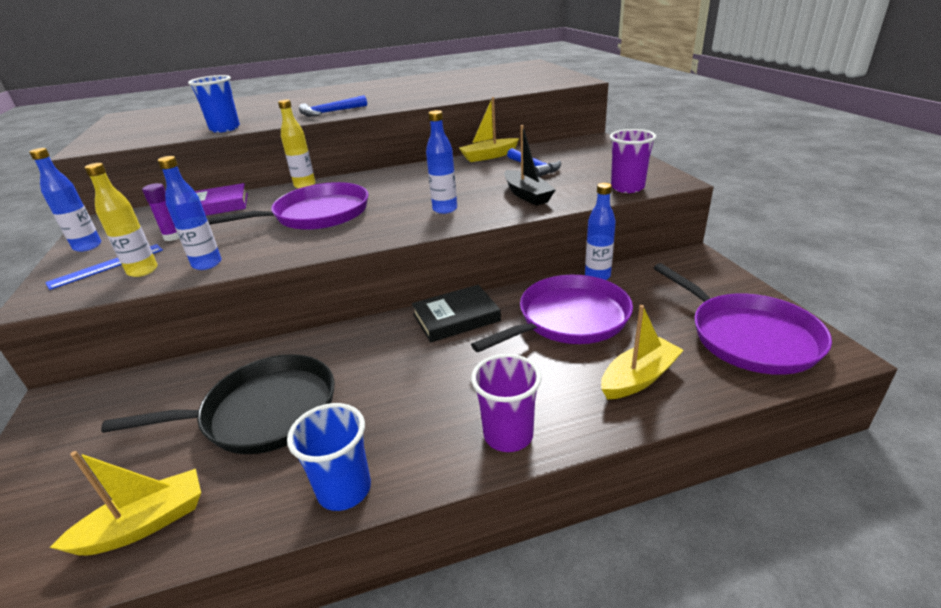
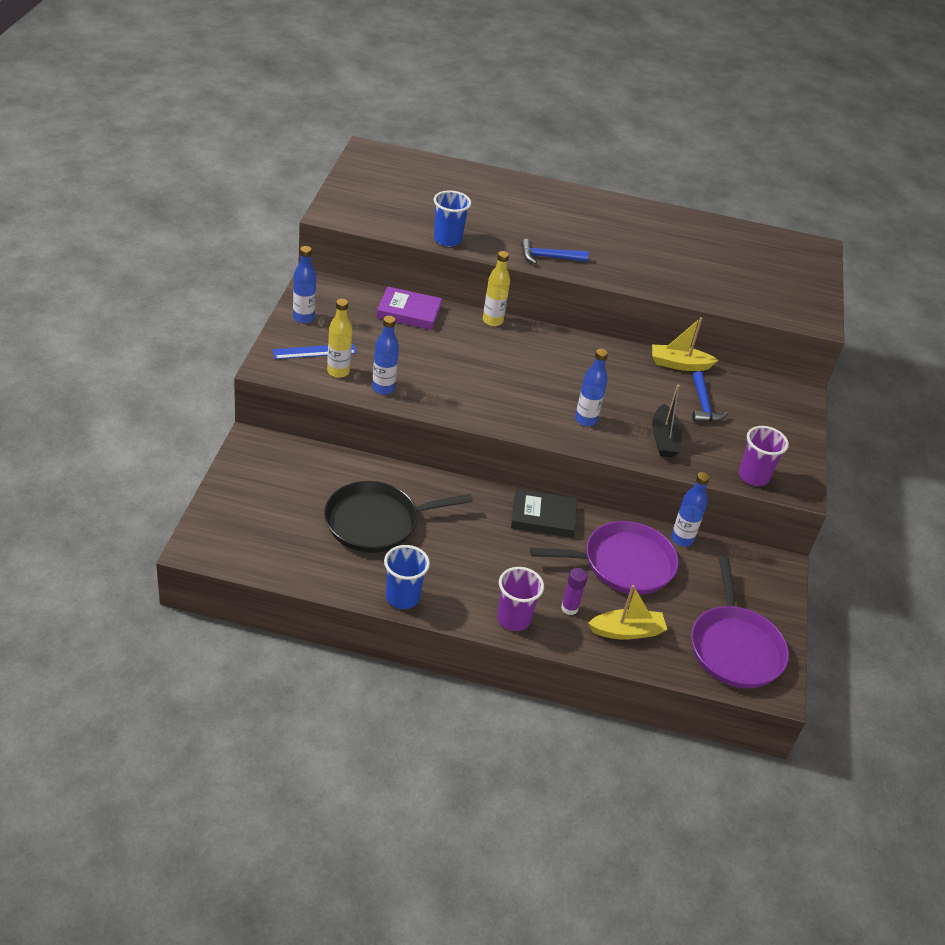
camera: 20 degrees right, 10 degrees up
(144, 524) = (292, 558): yellow boat -> none
(173, 237) = (367, 339): purple glue stick -> purple glue stick (569, 608)
(263, 412) = (376, 522): black pan -> black pan turned 150 degrees clockwise
(316, 214) = (483, 370): purple pan -> none

